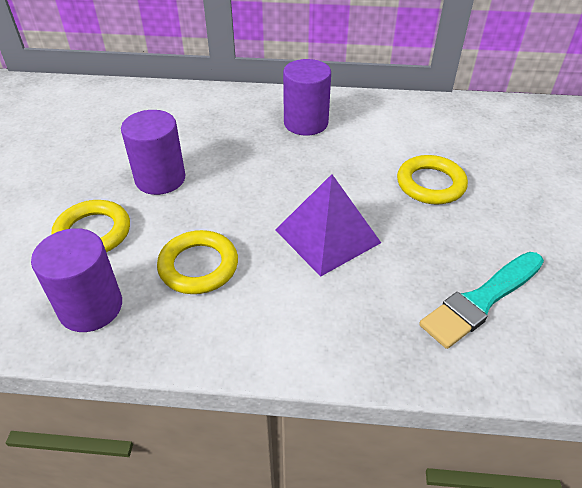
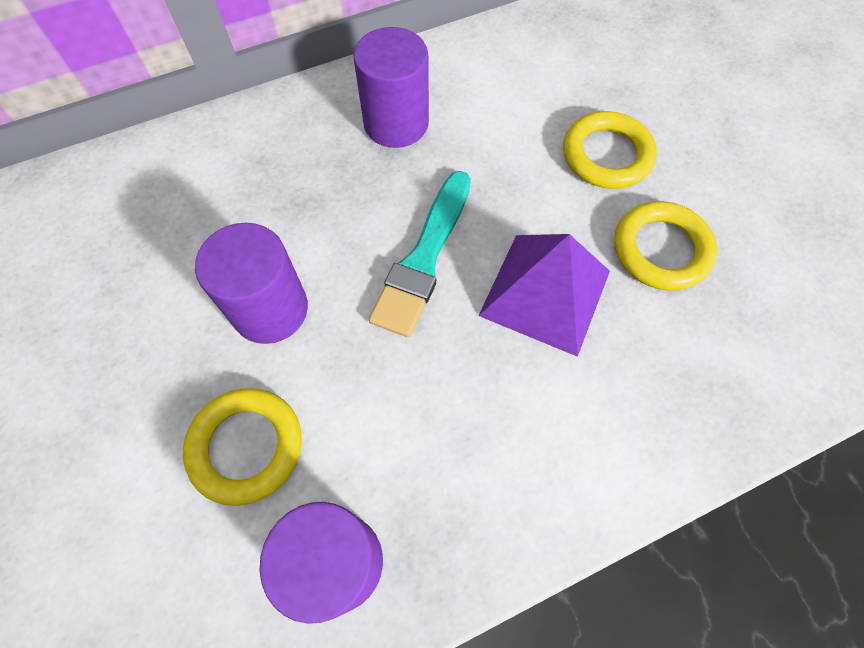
camera: 30 degrees left, 20 degrees up
(198, 266) = (426, 421): yellow ring -> yellow ring (661, 250)
(481, 300) = (758, 296): turquoise brush -> turquoise brush (424, 258)

